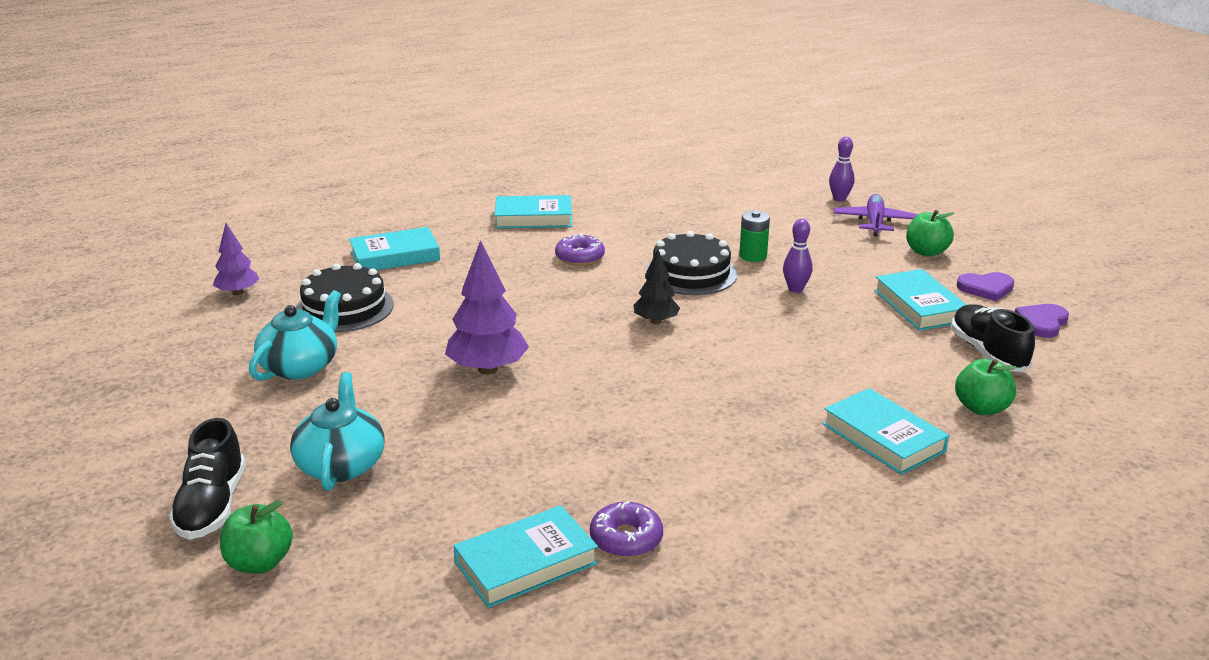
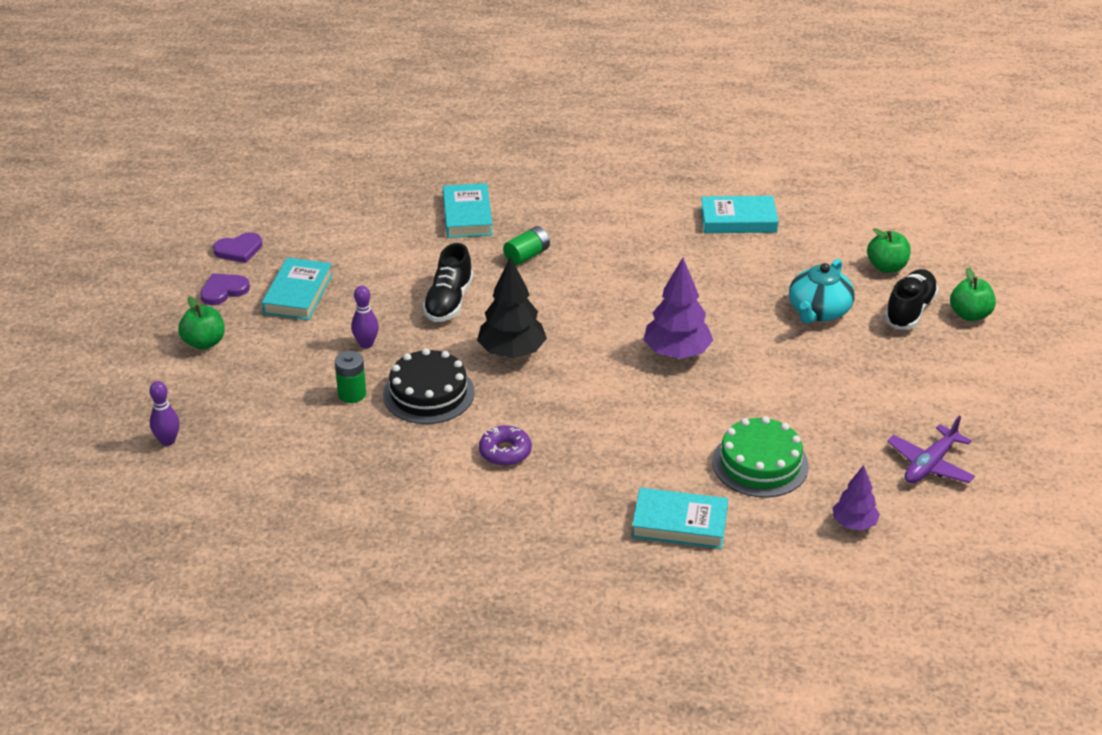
camera: 150 degrees left, 10 degrees up
(300, 366) = (820, 407): turquoise teapot -> none
(344, 308) = (760, 464): black cake -> green cake
(533, 218) = (498, 534): turquoise book -> none
(626, 538) = (675, 214): purple donut -> none
(656, 321) = (512, 352): black tree -> black tree, size x1.65
(753, 414) = (527, 255): none -> green battery
(874, 222) = (188, 395): purple plane -> purple plane (930, 465)
(981, 408) = (382, 211): green apple -> green apple (970, 315)
(986, 288) = (223, 291): purple heart -> purple heart turned 60 degrees counterclockwise
(988, 353) = (316, 242): black shoe -> black shoe (448, 302)

